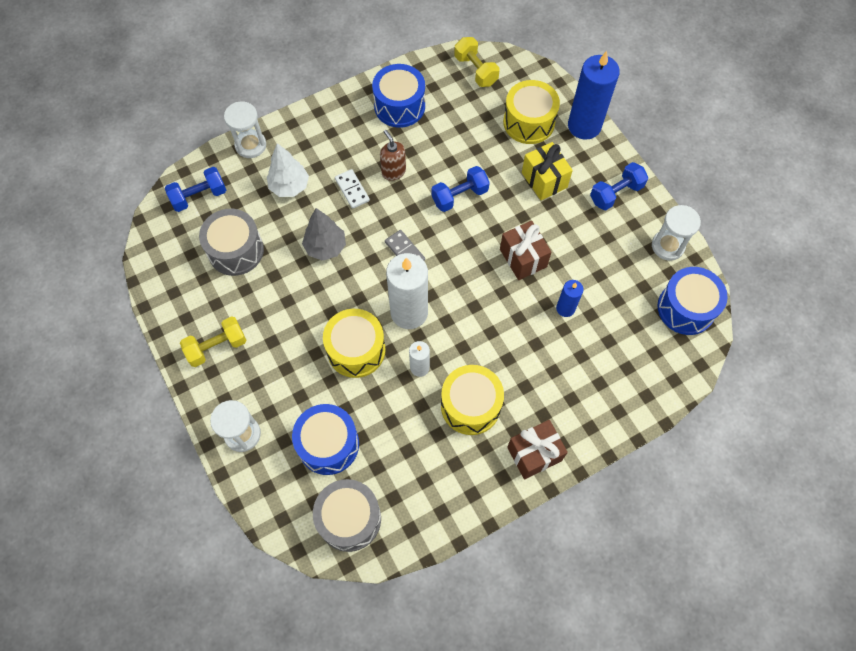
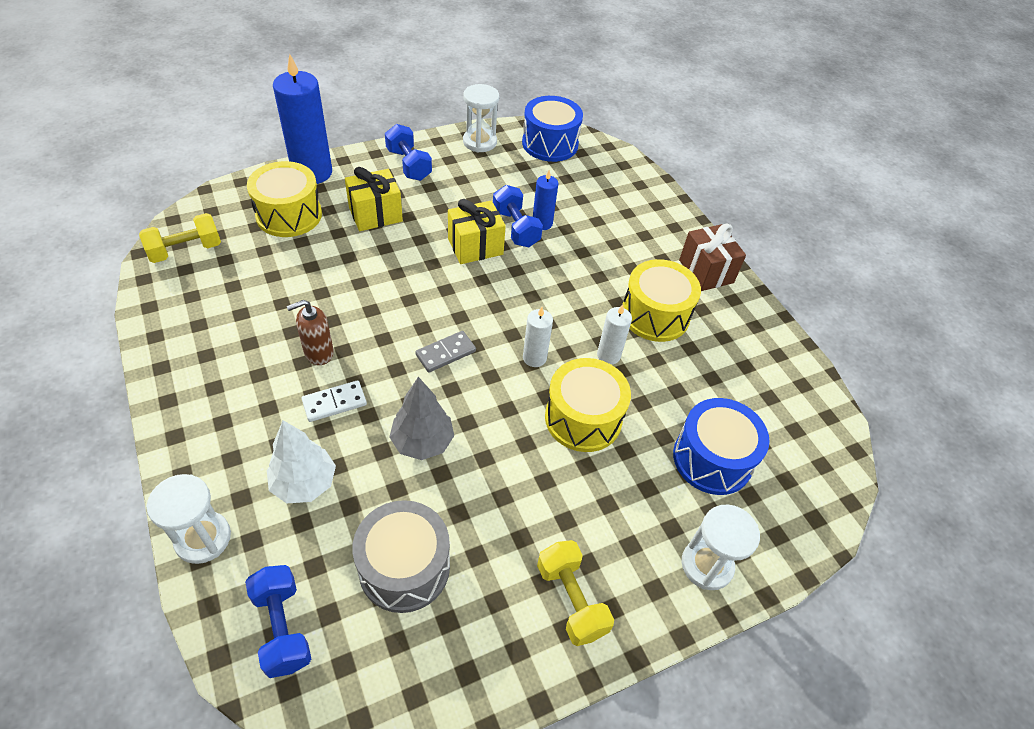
camera: 90 degrees left, 15 degrees down
(349, 519) = (802, 443): grey drum -> none
(399, 106) = (209, 335): blue drum -> none
(409, 312) = (534, 358): white candle -> white candle, size x0.51
(459, 196) = (376, 290): blue dumbbell -> blue dumbbell (516, 228)
(523, 258) = (475, 247): brown gift -> yellow gift

